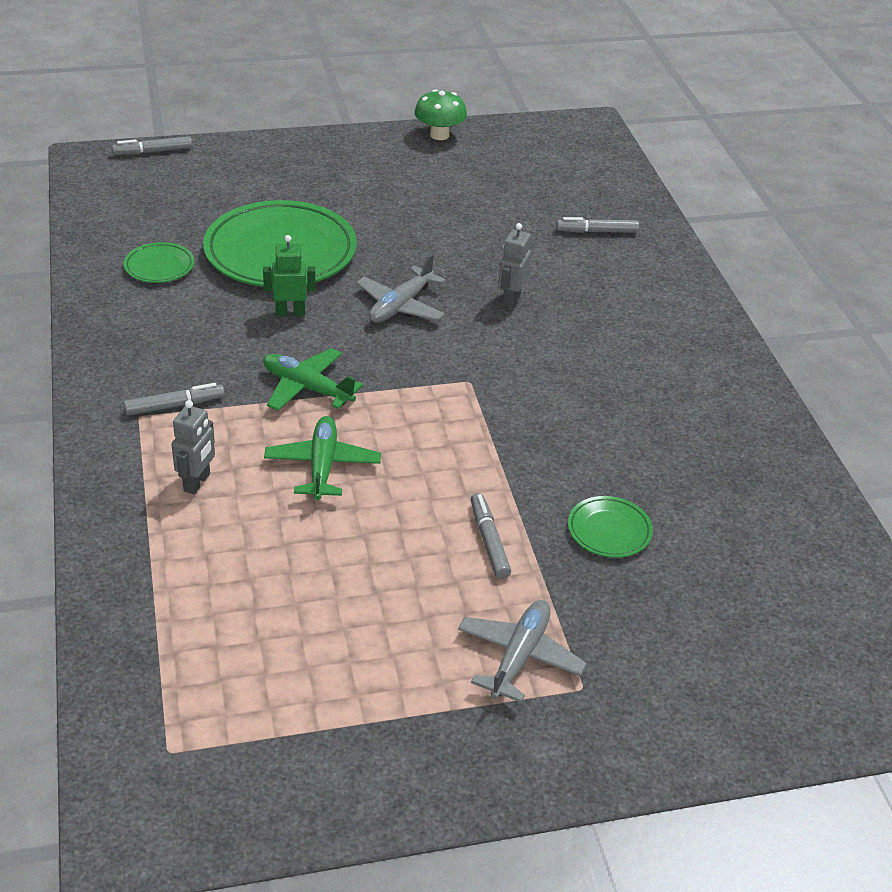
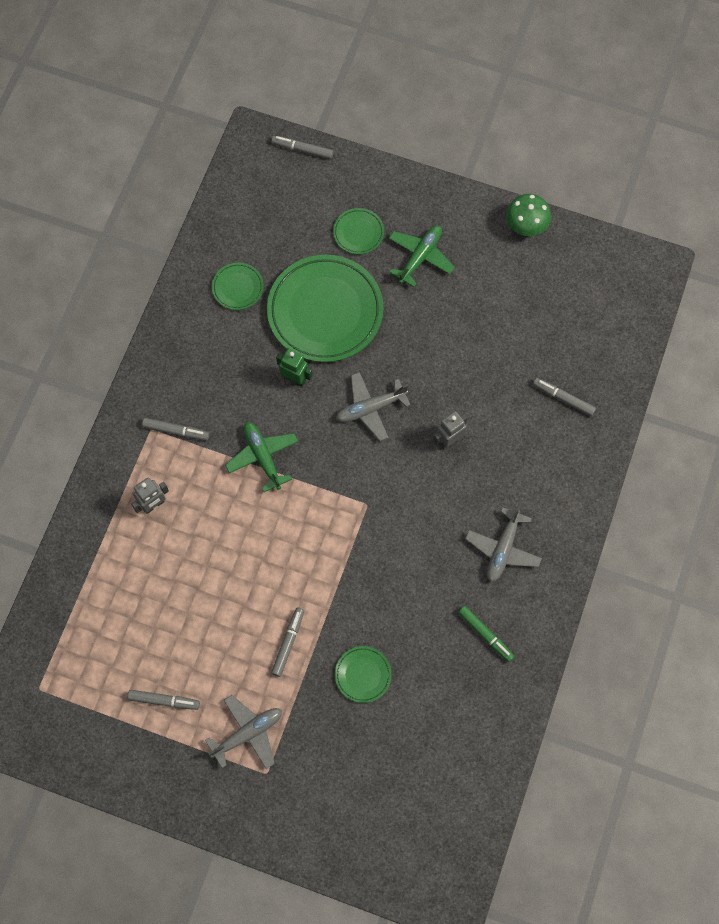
camera: 35 degrees right, 30 degrees up
(267, 188) = (358, 233): none -> green plate
(322, 466) = (231, 530): green plane -> green plane (420, 257)
(372, 676) = (164, 701): none -> grey marker
(654, 359) = (503, 549): none -> grey plane
(710, 435) = (485, 635): none -> green marker

